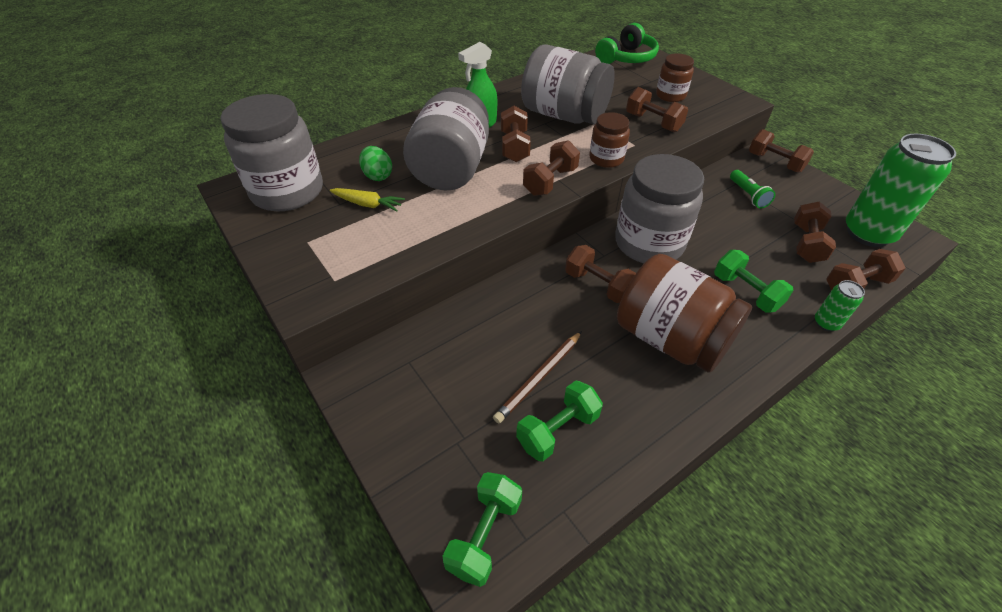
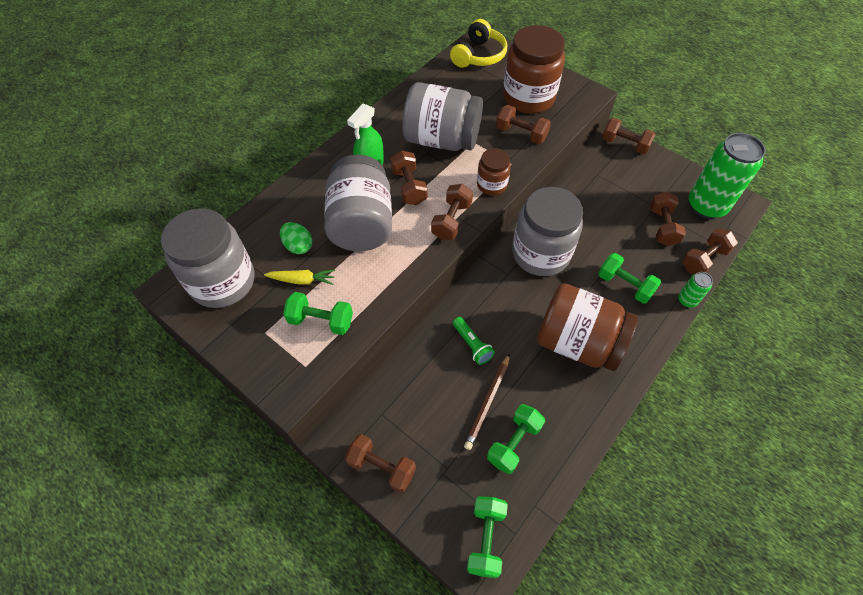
camera: 15 degrees left, 10 degrees up
(371, 243) = (321, 321): none -> green dumbbell
(598, 285) = (510, 305): brown dumbbell -> brown dumbbell (381, 467)
(626, 58) = (478, 55): green headphones -> yellow headphones
(670, 95) = (528, 98): brown jar -> brown jar, size x1.92
(748, 195) = (609, 185): green flashlight -> green flashlight (472, 345)

